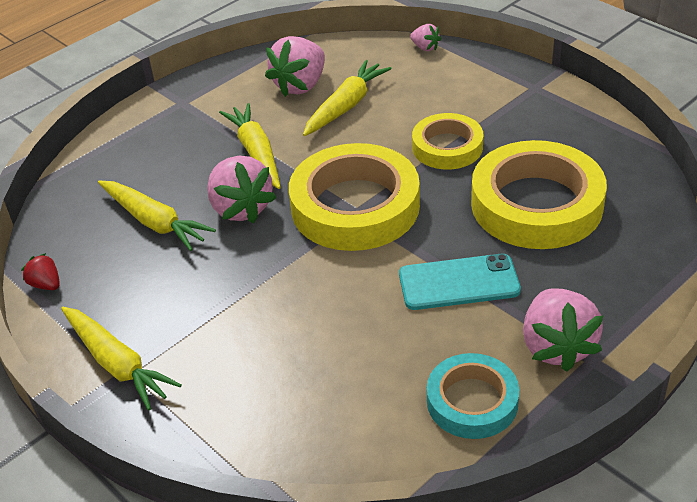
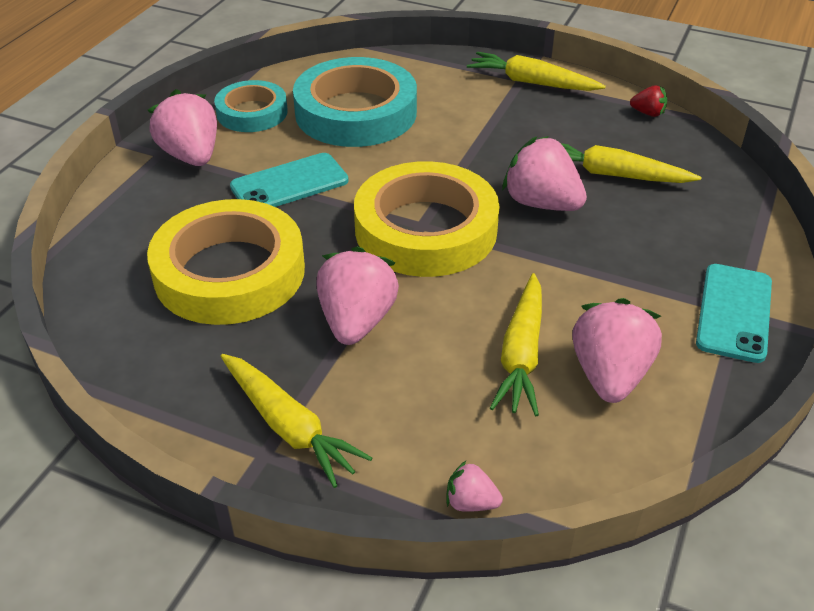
camera: 155 degrees right, 0 degrees up
(186, 102) = (734, 312): none -> turquoise phone
(256, 153) = (579, 264): yellow carrot -> yellow carrot (289, 427)
(348, 368) = (356, 112): none -> turquoise tape
(447, 147) = (356, 321): yellow tape -> pink strawberry

